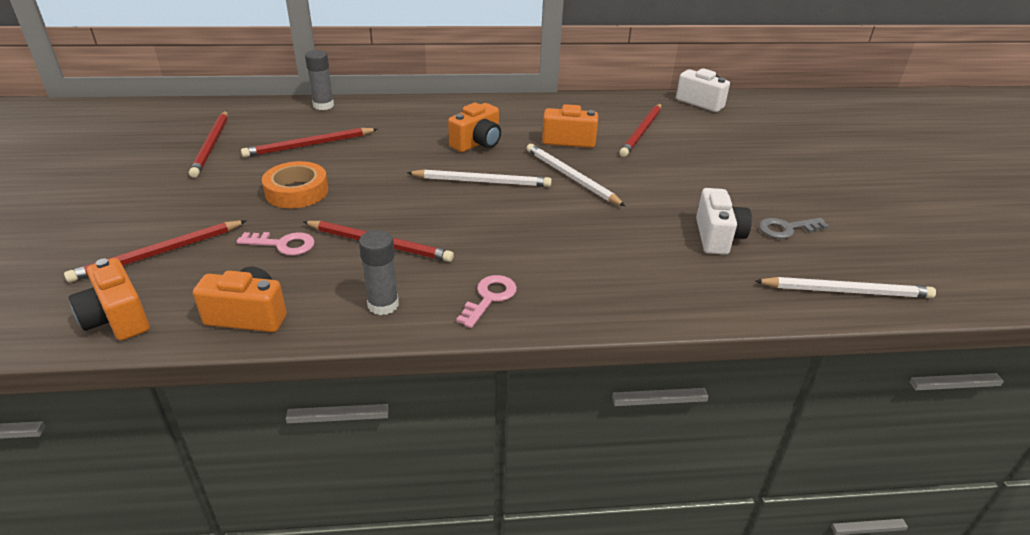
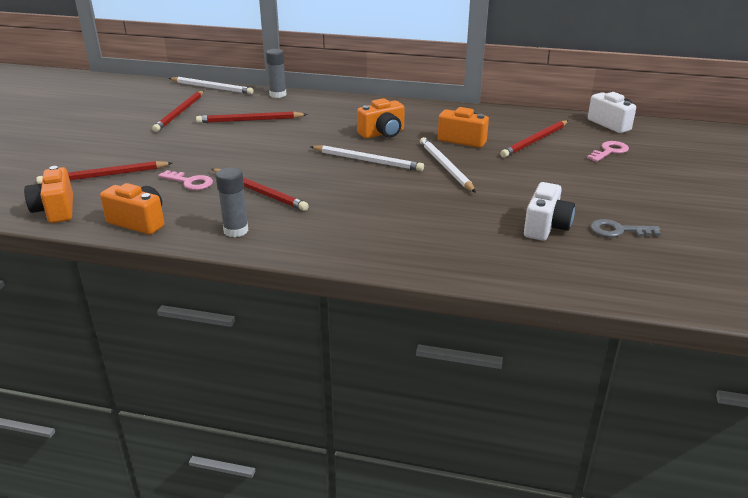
camera: 20 degrees right, 5 degrees down
(297, 191) = (221, 150): orange tape -> none
(489, 298) = (318, 239): pink key -> pink key (609, 151)
(845, 291) = (639, 285): white pencil -> white pencil (211, 88)

